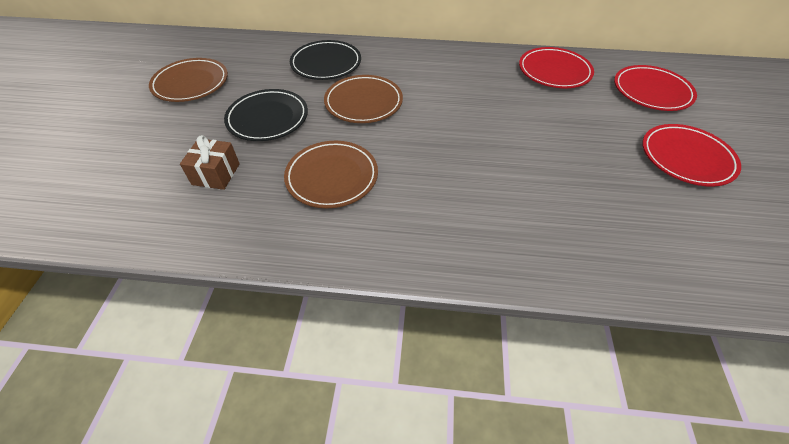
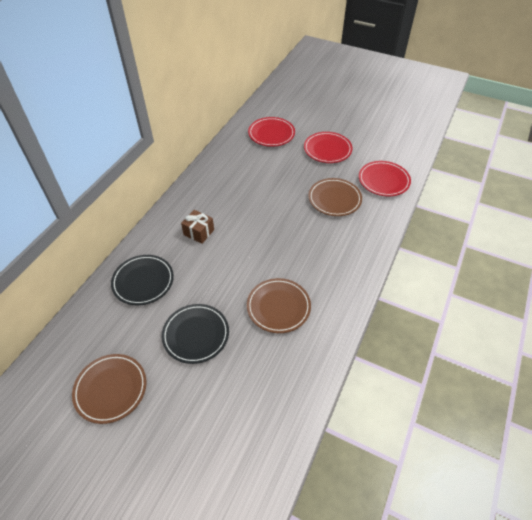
camera: 70 degrees left, 0 degrees up
(216, 174) = (246, 378): brown gift -> brown gift (199, 232)
(363, 102) = (208, 270): brown plate -> brown plate (334, 199)
(554, 71) = (230, 163): red plate -> red plate (383, 181)

